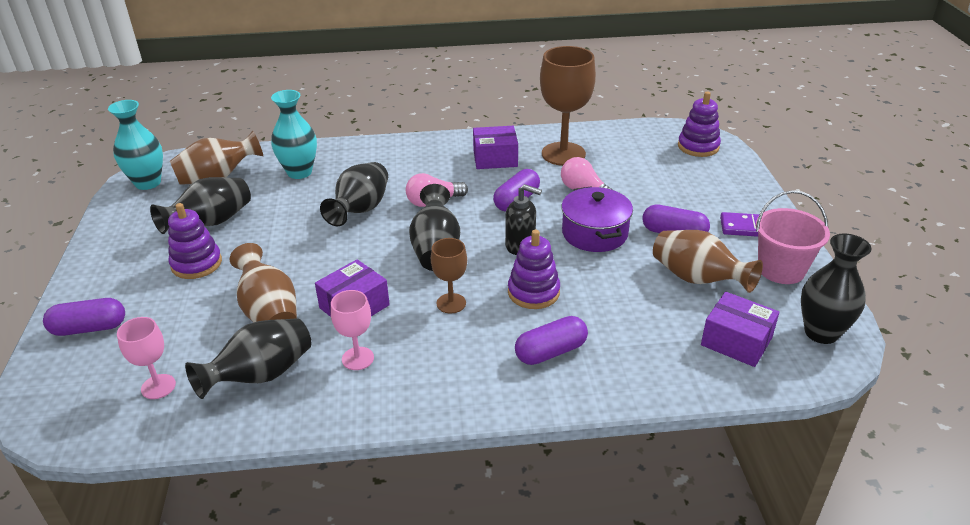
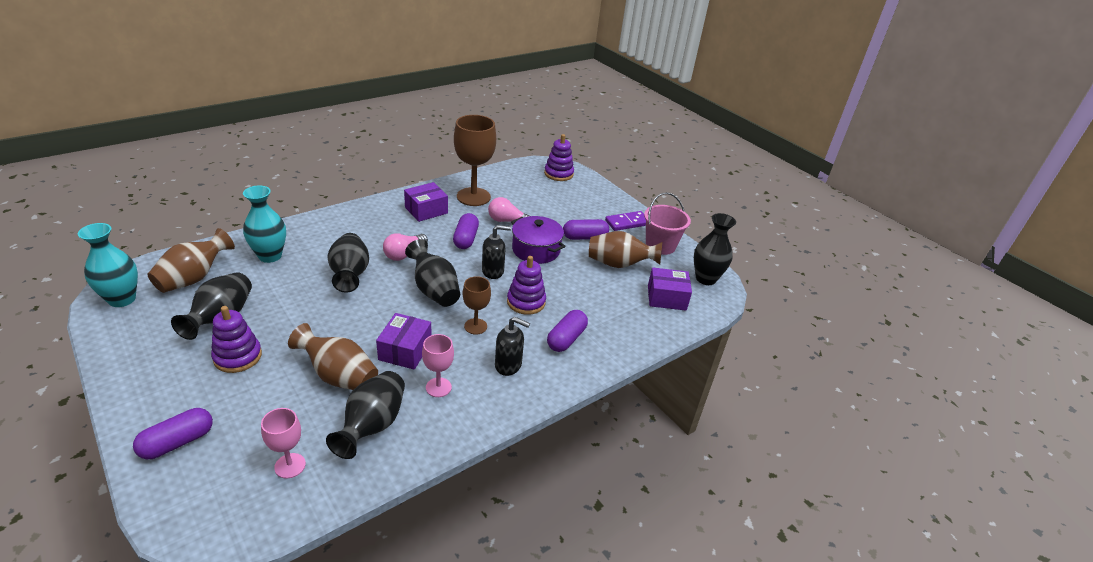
camera: 35 degrees left, 0 degrees up
(454, 360) = (508, 365): none -> black soap dispenser

